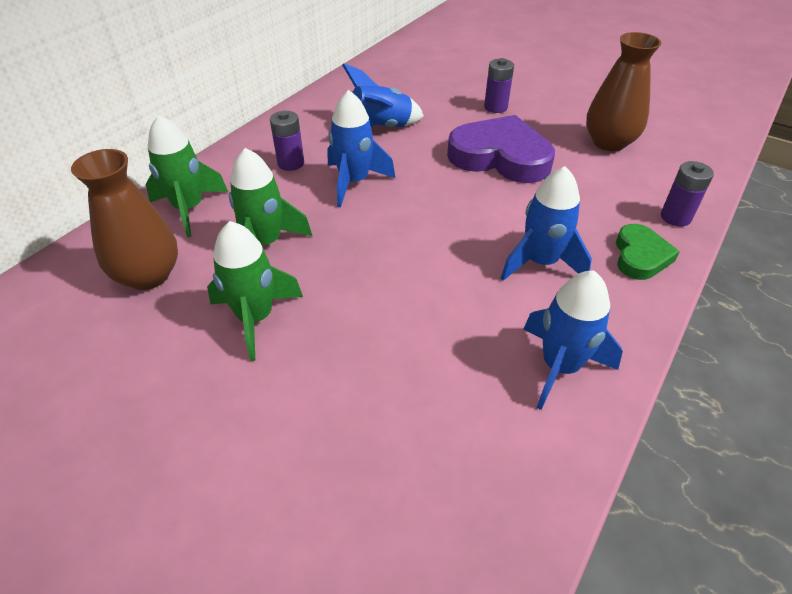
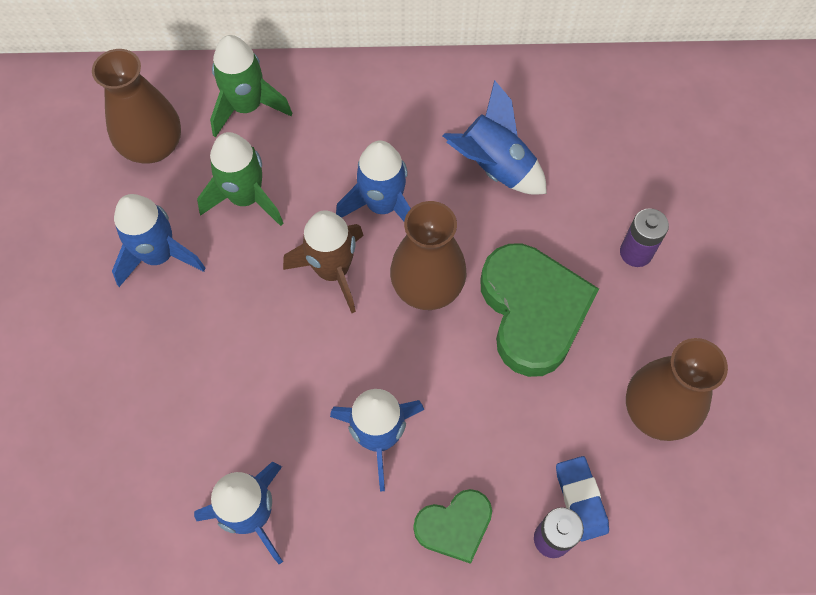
camera: 55 degrees right, 20 degrees up
(255, 318) = (159, 255): green rocket -> blue rocket
(291, 163) = (370, 133): purple battery -> none
(380, 226) = (333, 271): none -> brown rocket
(439, 189) = (427, 286): none -> brown vase
(500, 157) = (532, 311): purple heart -> green heart
(653, 194) = (580, 499): none -> blue eraser

